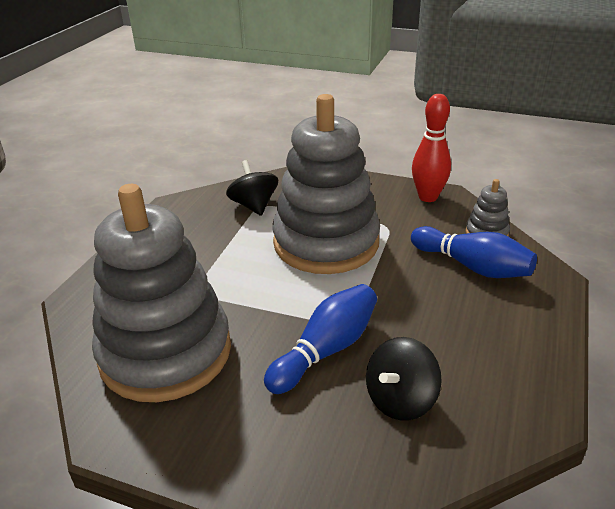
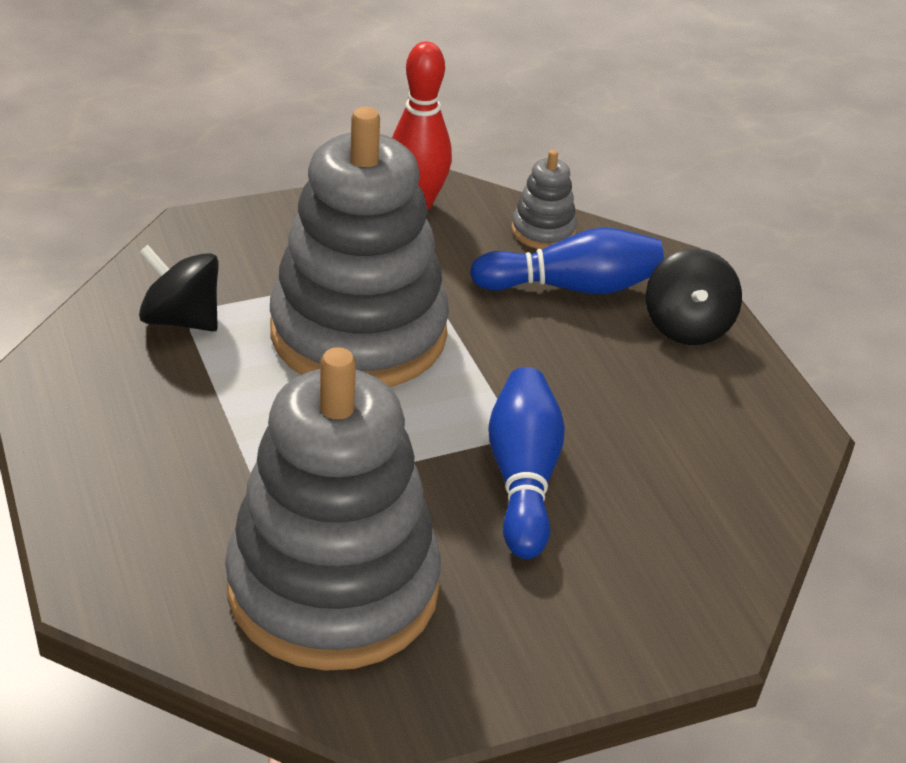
camera: 45 degrees left, 5 degrees up
(400, 399) = (659, 490): black spinning top -> black spinning top (687, 326)

